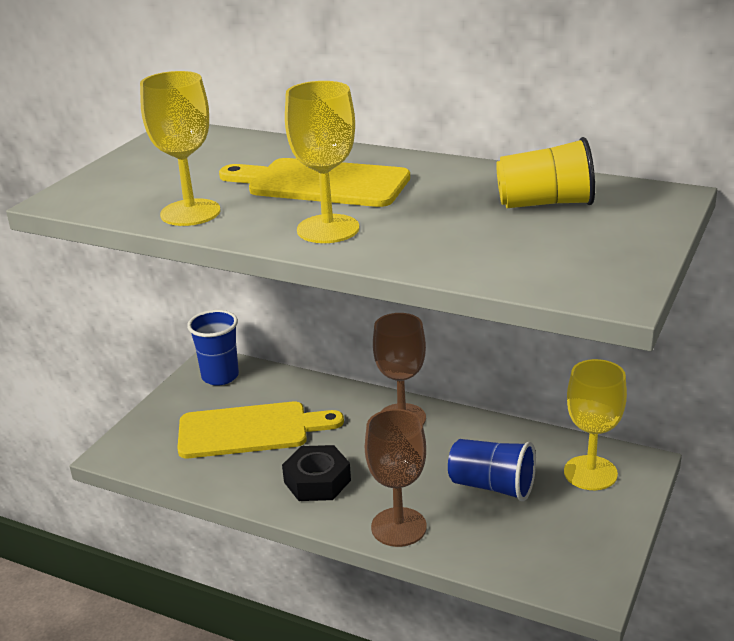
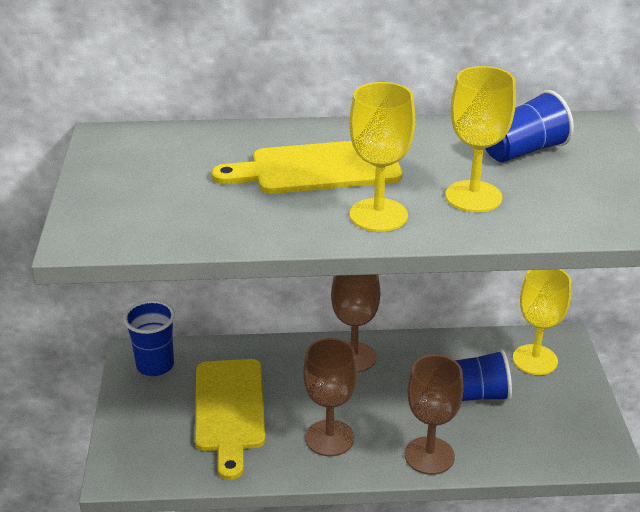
camera: 30 degrees left, 5 degrees up
(190, 213) = (232, 226): yellow goblet -> yellow goblet (473, 196)
(250, 430) = (229, 410): yellow cutting board -> yellow cutting board turned 120 degrees clockwise
(317, 481) = (329, 438): black nut -> brown goblet
(545, 204) = (523, 151): yellow cup -> blue cup

